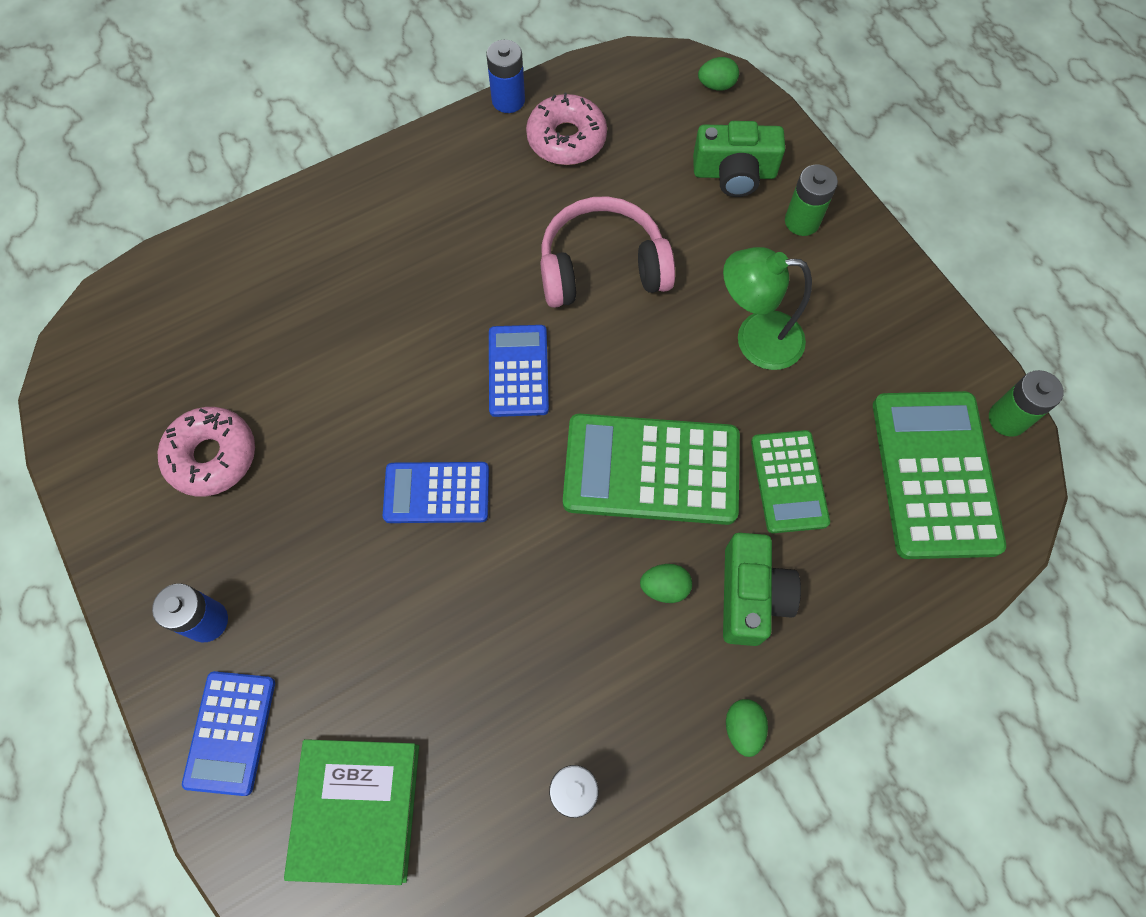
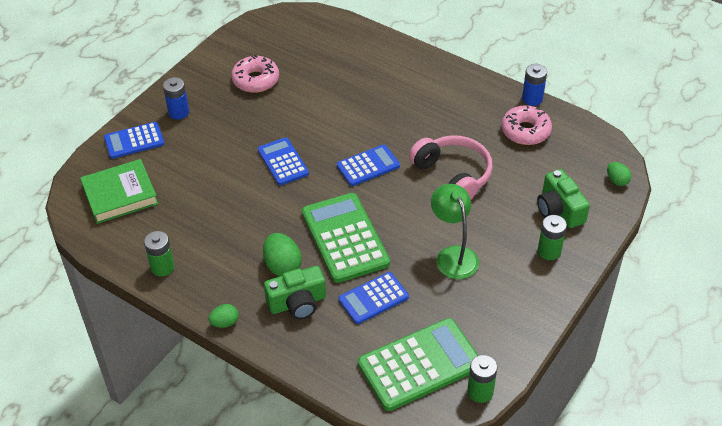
camera: 65 degrees right, 20 degrees down
(664, 587) = (282, 266): green egg -> green egg, size x1.66
(788, 481) = (373, 298): green calculator -> blue calculator

